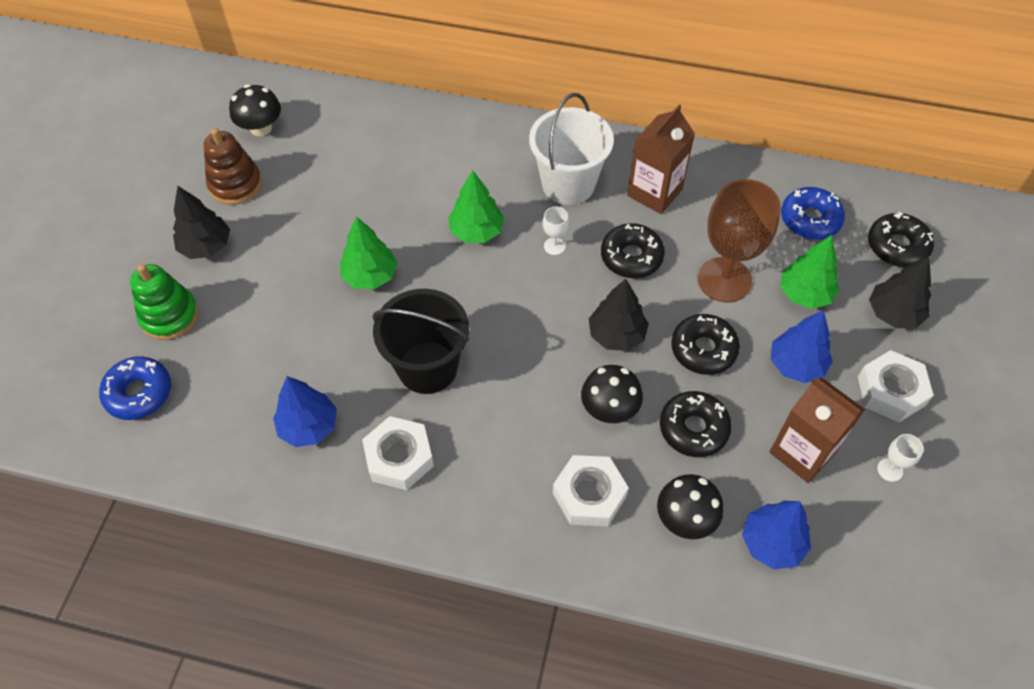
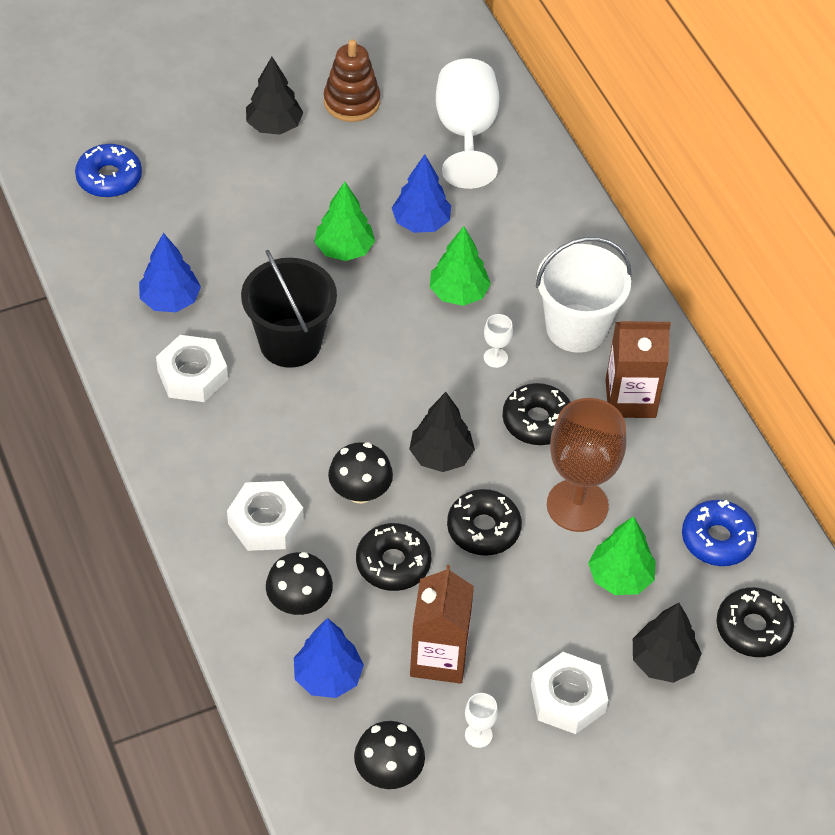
camera: 50 degrees right, 5 degrees down
(169, 316) = (190, 148): green stacking toy -> none
(261, 128) = (426, 78): black mushroom -> black mushroom (388, 771)
(335, 137) = (466, 133): none -> white goblet
(796, 365) = (530, 609): blue tree -> blue tree (421, 222)

